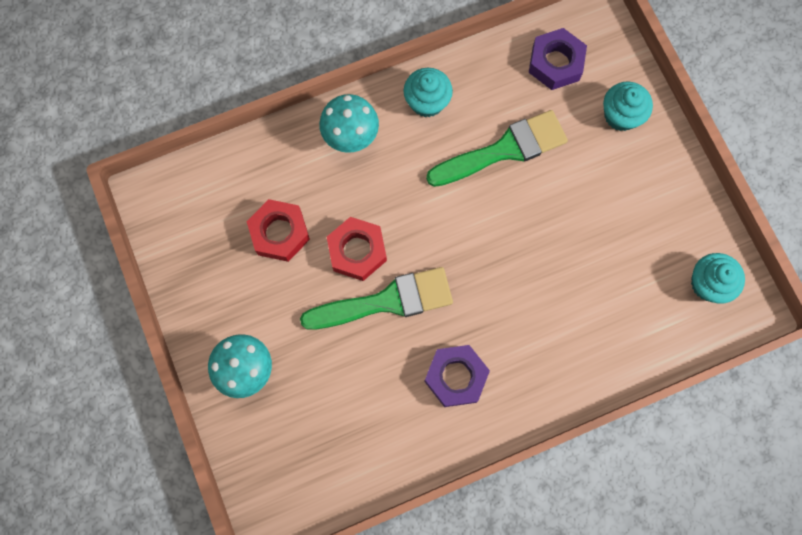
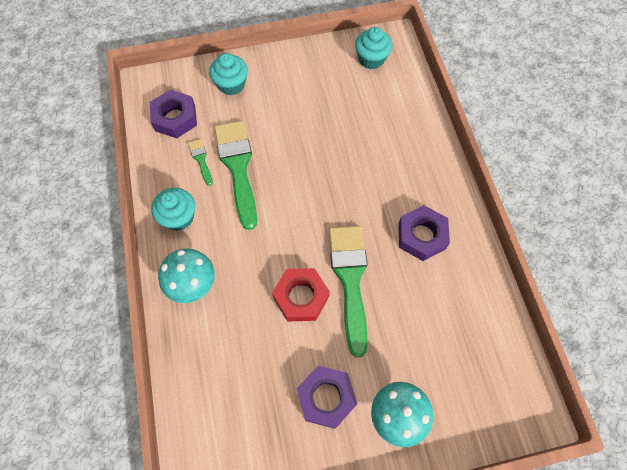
camera: 80 degrees left, 10 degrees down
(254, 295) = (326, 397): none -> purple nut
(279, 233) = (270, 364): red nut -> none
(505, 106) = (201, 160): none -> green brush

